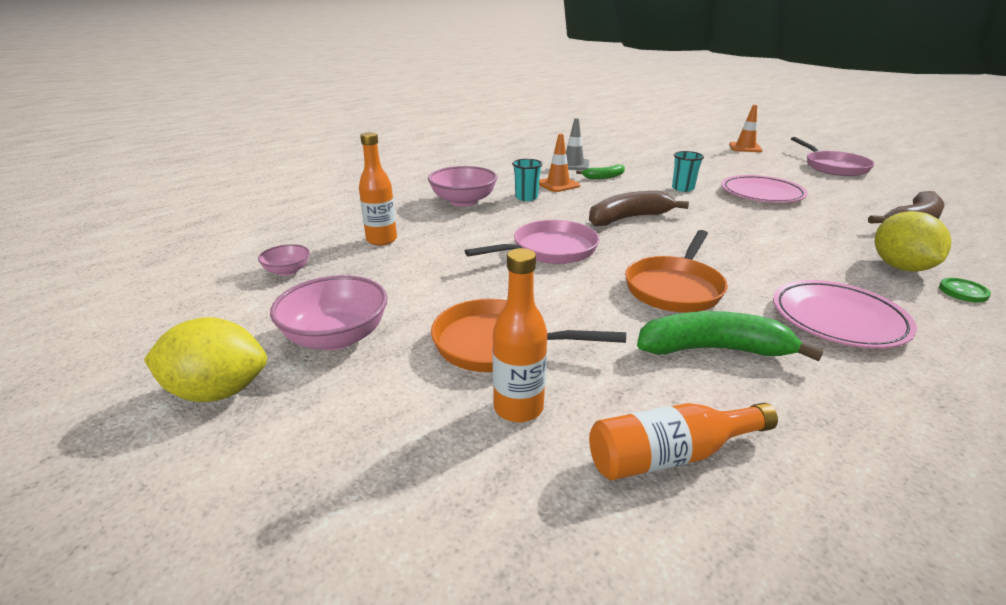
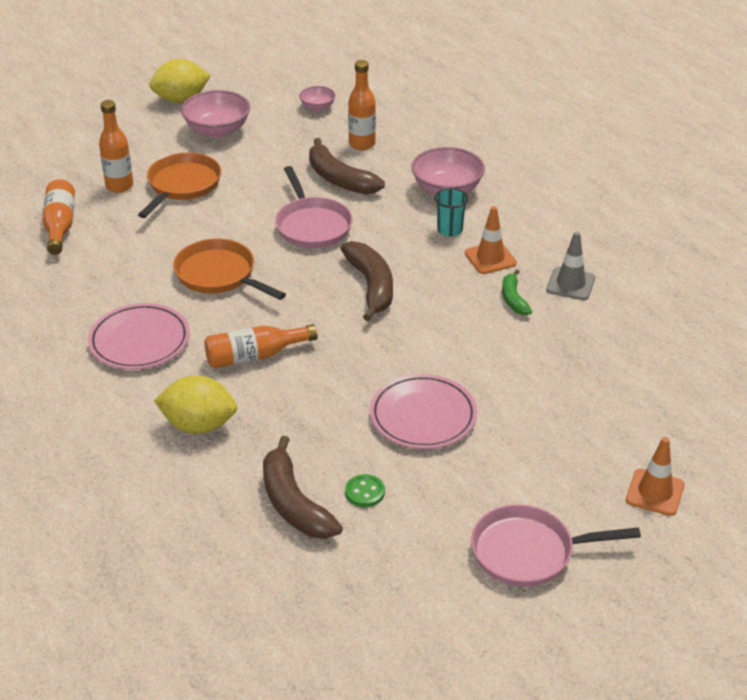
camera: 100 degrees right, 10 degrees up
(218, 392) = (181, 99): yellow lemon -> yellow lemon turned 60 degrees clockwise
(456, 245) = (339, 179): none -> brown banana
(683, 188) = (456, 353): turquoise cup -> none
(713, 349) = (134, 268): green banana -> none
(777, 254) = (255, 356): none -> orange bottle
(963, 292) = (142, 438): green button -> green button (365, 492)

